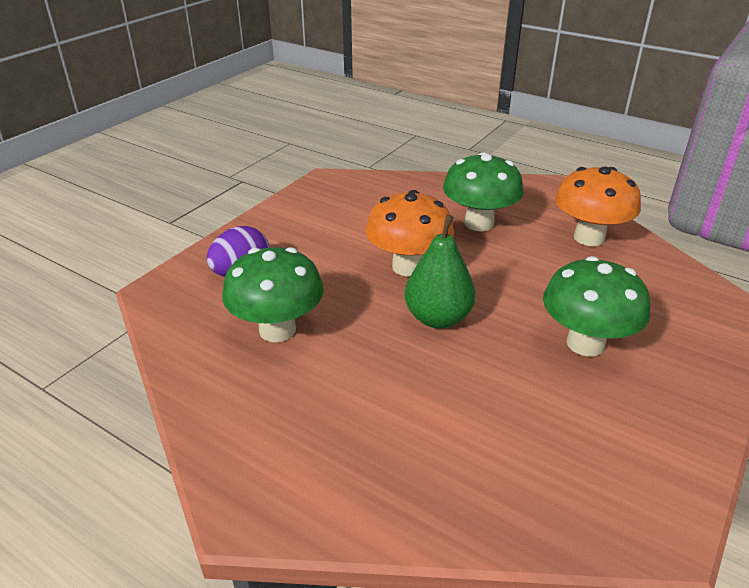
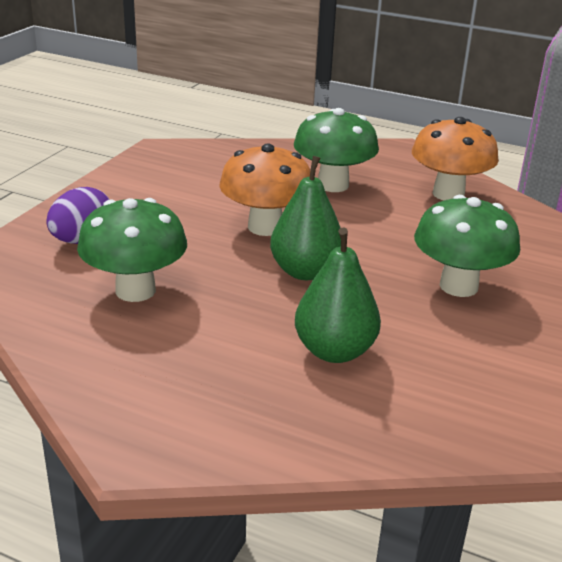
camera: 10 degrees left, 5 degrees down
(451, 411) = (334, 351): none -> green pear

